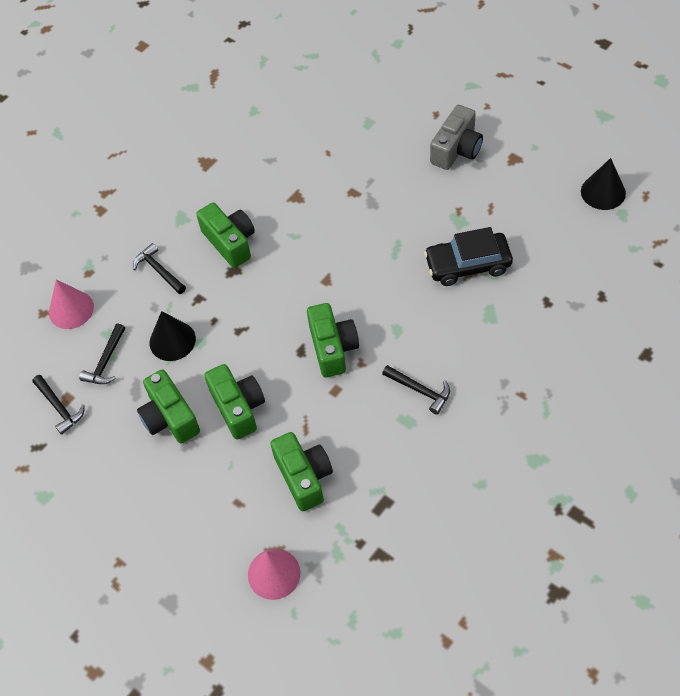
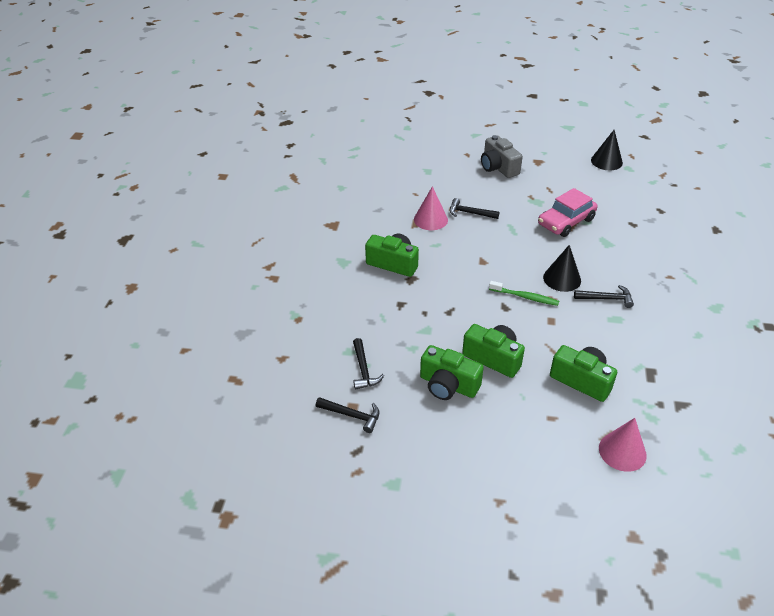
camera: 35 degrees left, 15 degrees down
(71, 309) = (304, 347): pink cone -> pink cone (430, 219)
(159, 270) = (354, 298): black hammer -> black hammer (470, 213)
(172, 340) = (404, 336): black cone -> black cone (562, 279)
(332, 348) = (525, 297): green camera -> green toothbrush
(456, 149) = (498, 167): grey camera -> grey camera turned 150 degrees clockwise
(468, 265) = (566, 222): black car -> pink car

